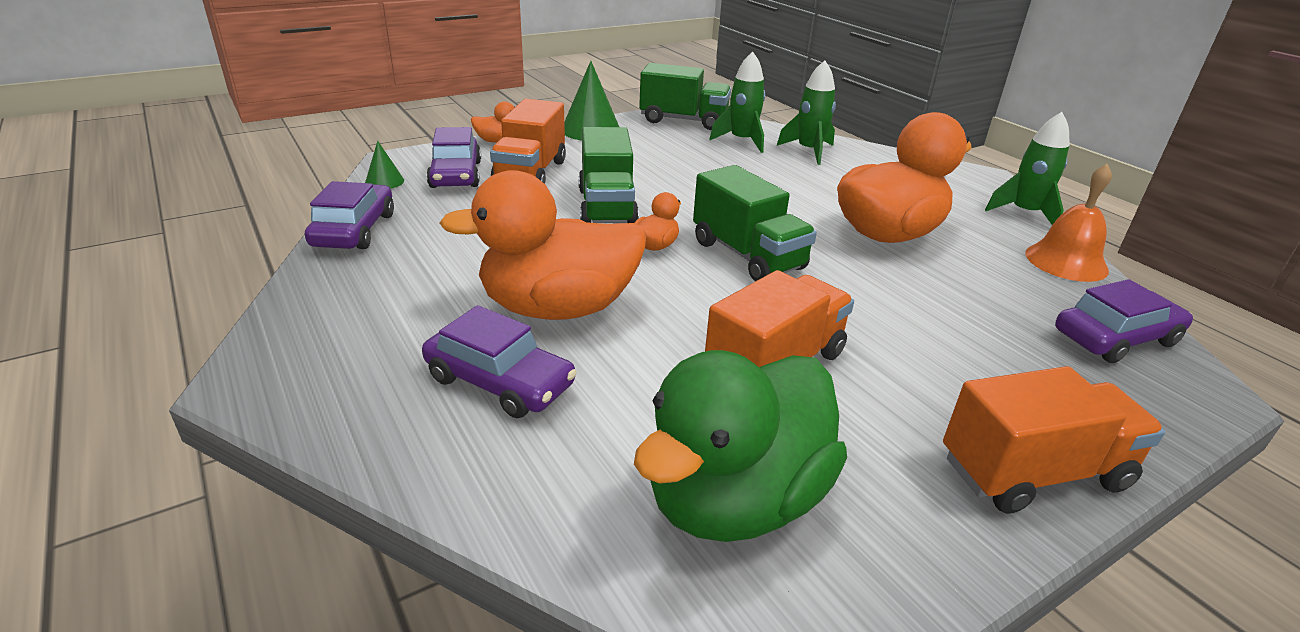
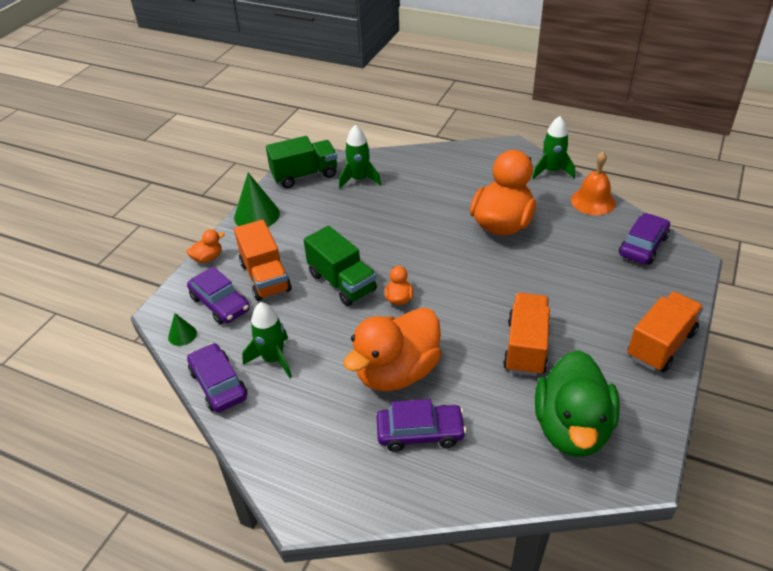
camera: 30 degrees left, 10 degrees up
(747, 255) = (450, 279): green truck -> none
(809, 151) = (405, 170): green rocket -> green rocket (273, 359)

